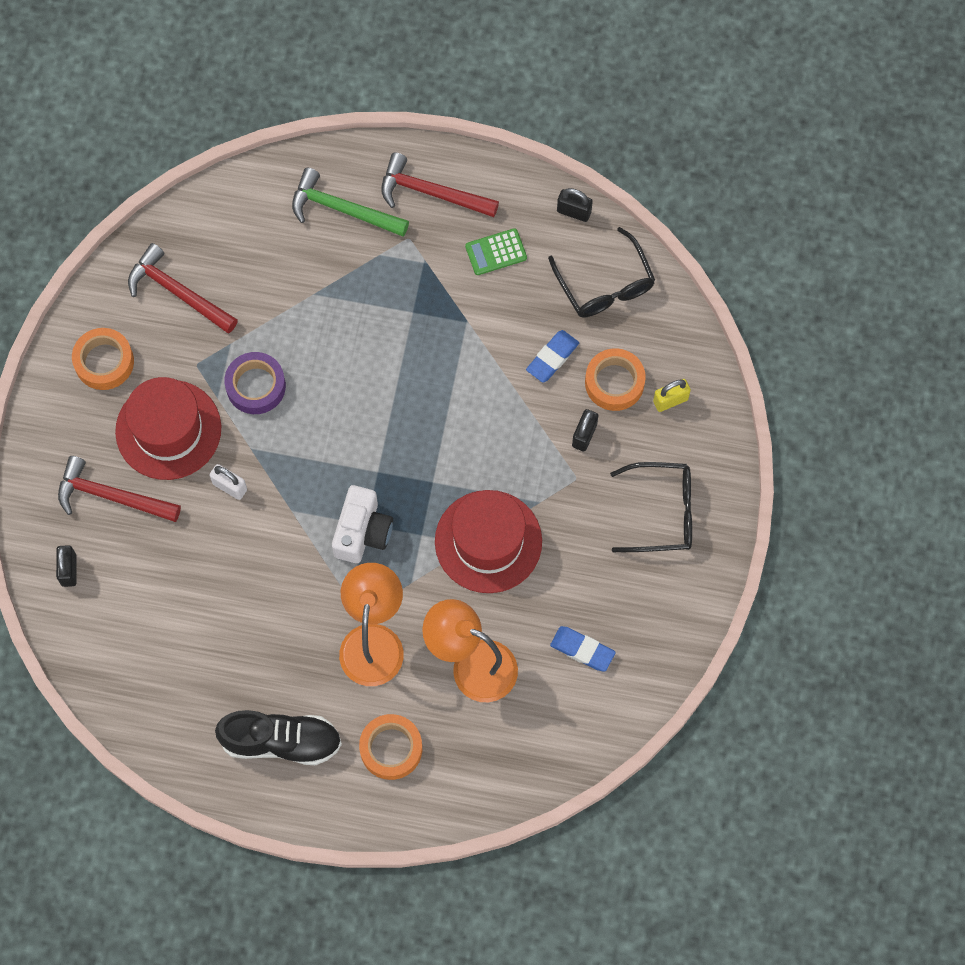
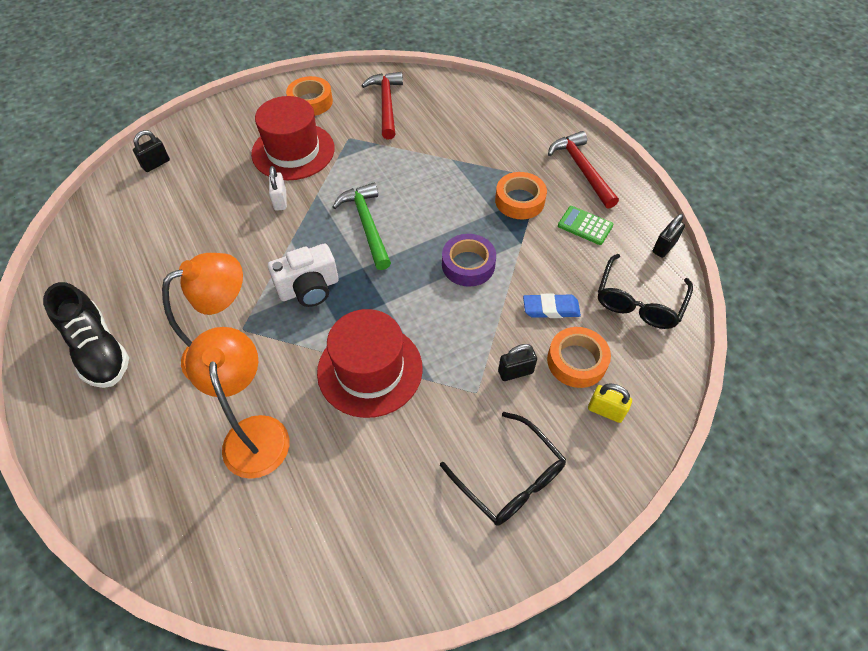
camera: 50 degrees right, 15 degrees down
(111, 496) = (224, 153): red hammer -> none
(256, 386) = (362, 171): purple tape -> purple tape (468, 265)
(342, 209) = (520, 138): green hammer -> green hammer (367, 224)
(391, 749) = (137, 426): orange tape -> orange tape (519, 201)
(574, 211) = (664, 247): black padlock -> black padlock turned 60 degrees clockwise
(582, 650) = (332, 509): blue eraser -> none

